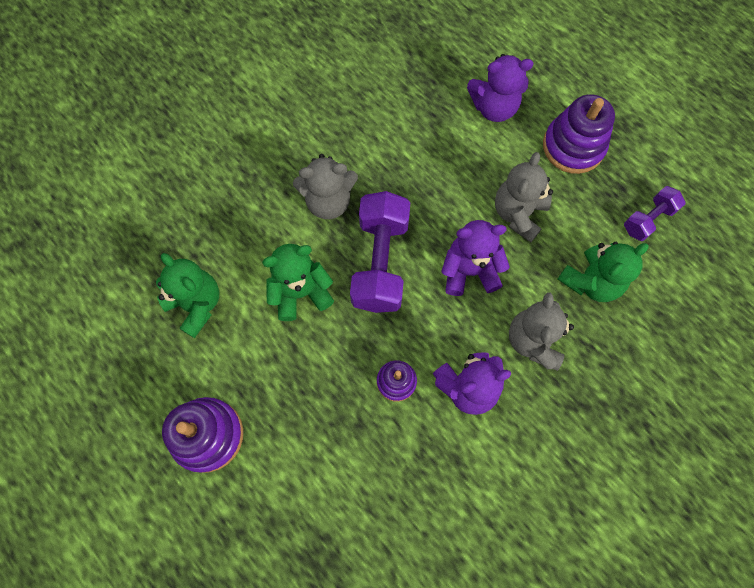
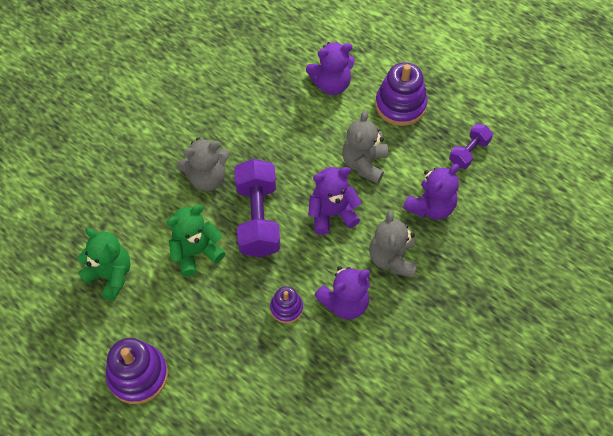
camera: 10 degrees left, 10 degrees down
(591, 281) = (430, 206): green teddy bear -> purple teddy bear

